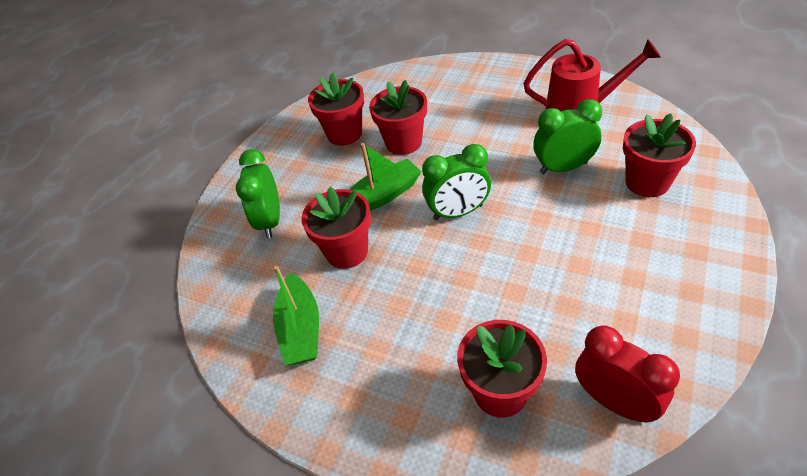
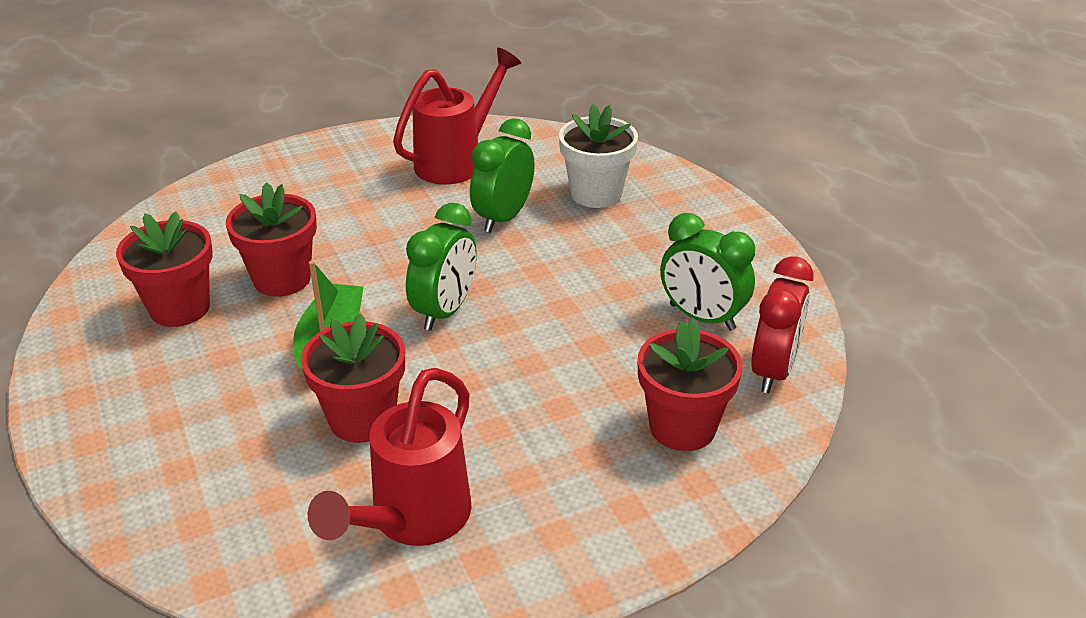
camera: 55 degrees left, 10 degrees down
(270, 221) = (204, 451): green clock -> green clock (702, 317)
(301, 329) = (411, 521): green boat -> red watering can
(614, 401) = (773, 370): red clock -> red clock turned 120 degrees clockwise
(647, 182) = (596, 194): red flower pot -> white flower pot

